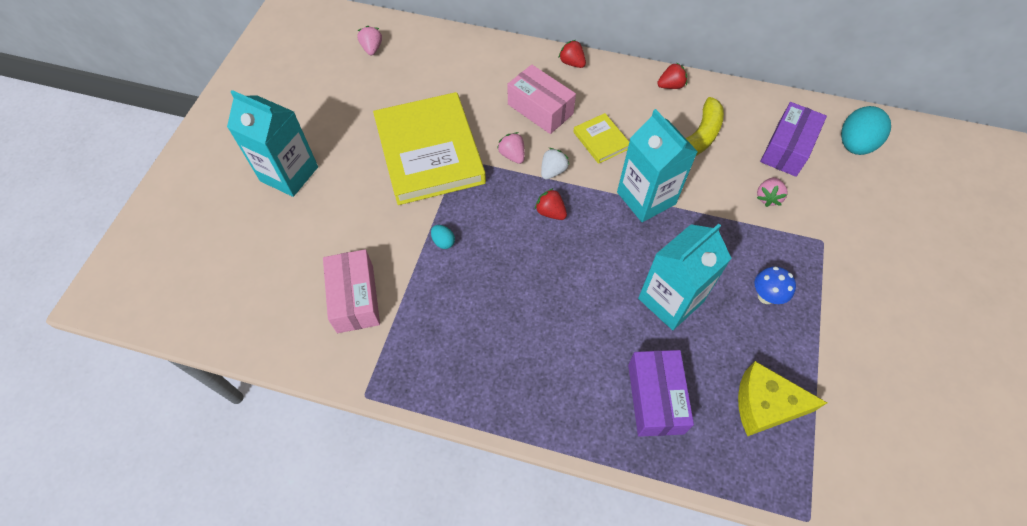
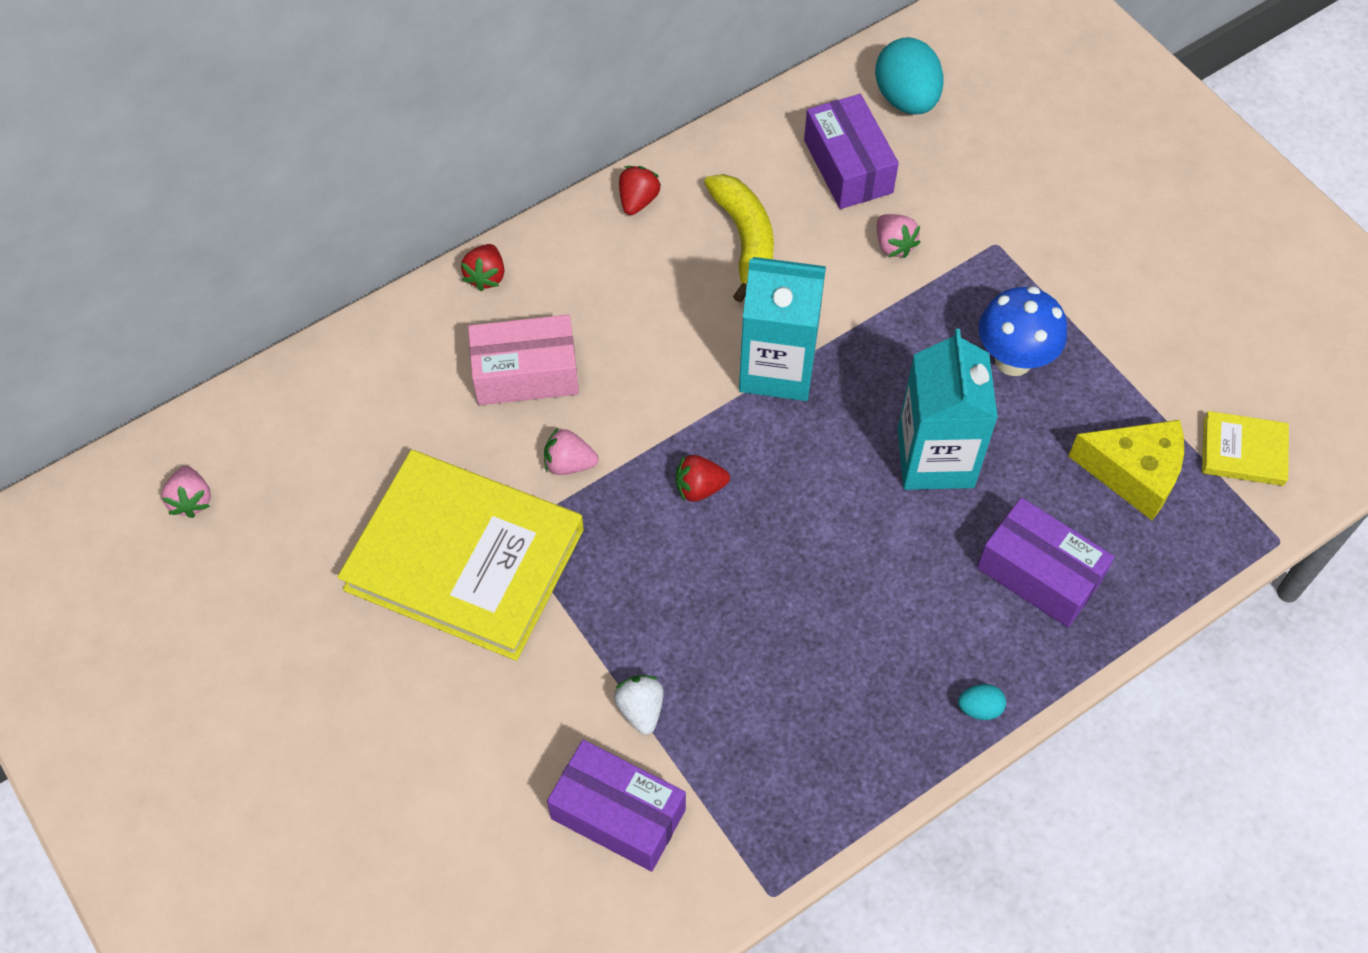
camera: 50 degrees left, 0 degrees up
(289, 174) = (322, 768): turquoise carton -> none
(355, 298) = (618, 814): pink box -> purple box
(372, 48) = (191, 500): pink strawberry -> pink strawberry turned 135 degrees counterclockwise
(443, 242) = (628, 645): turquoise egg -> turquoise egg (979, 708)
(553, 171) = (640, 436): white strawberry -> white strawberry (640, 709)
(572, 63) = (486, 276): red strawberry -> red strawberry turned 75 degrees counterclockwise
(601, 140) = (645, 345): yellow book -> yellow book (1243, 451)
(765, 405) = (1134, 473): yellow cheese -> yellow cheese turned 120 degrees counterclockwise
(766, 296) = (1013, 360): blue mushroom -> blue mushroom, size x1.52

